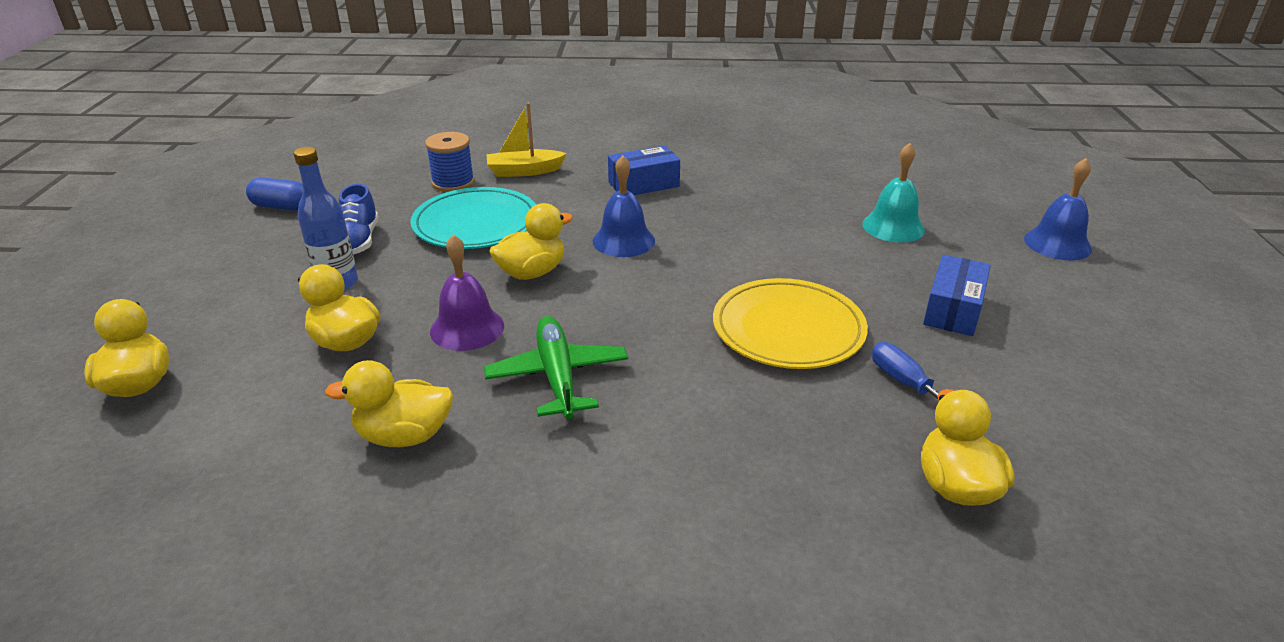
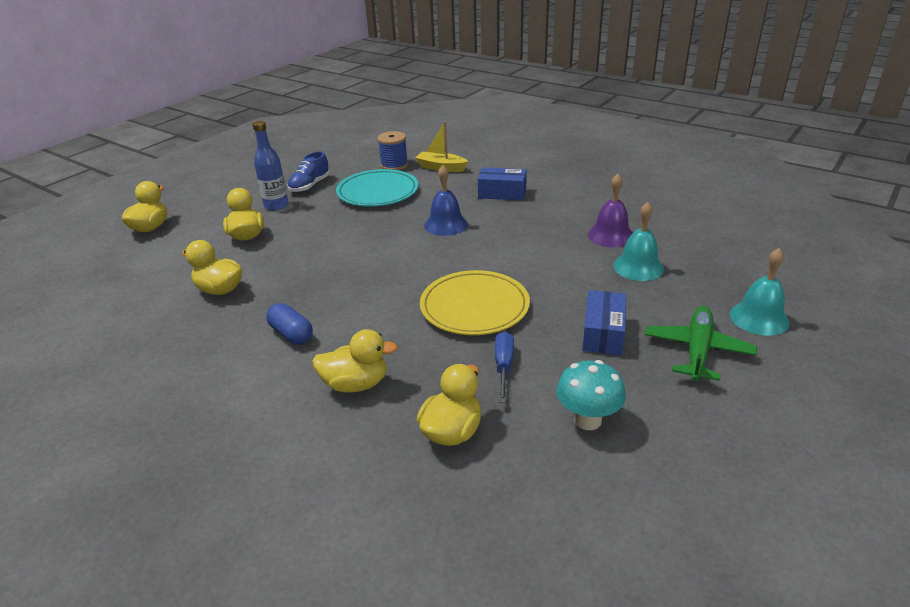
camera: 35 degrees right, 0 degrees up
(281, 207) = (296, 158): blue capsule -> blue capsule (291, 334)
(467, 328) = (306, 247): purple bell -> purple bell (611, 235)
(532, 272) = (373, 228): yellow duck -> yellow duck (356, 384)
(557, 377) = (318, 287): green plane -> green plane (697, 350)
(953, 309) = (603, 333): blue box -> blue box turned 45 degrees counterclockwise
(1057, 244) = (759, 318): blue bell -> turquoise bell
(1059, 408) = (587, 420): none -> turquoise mushroom

